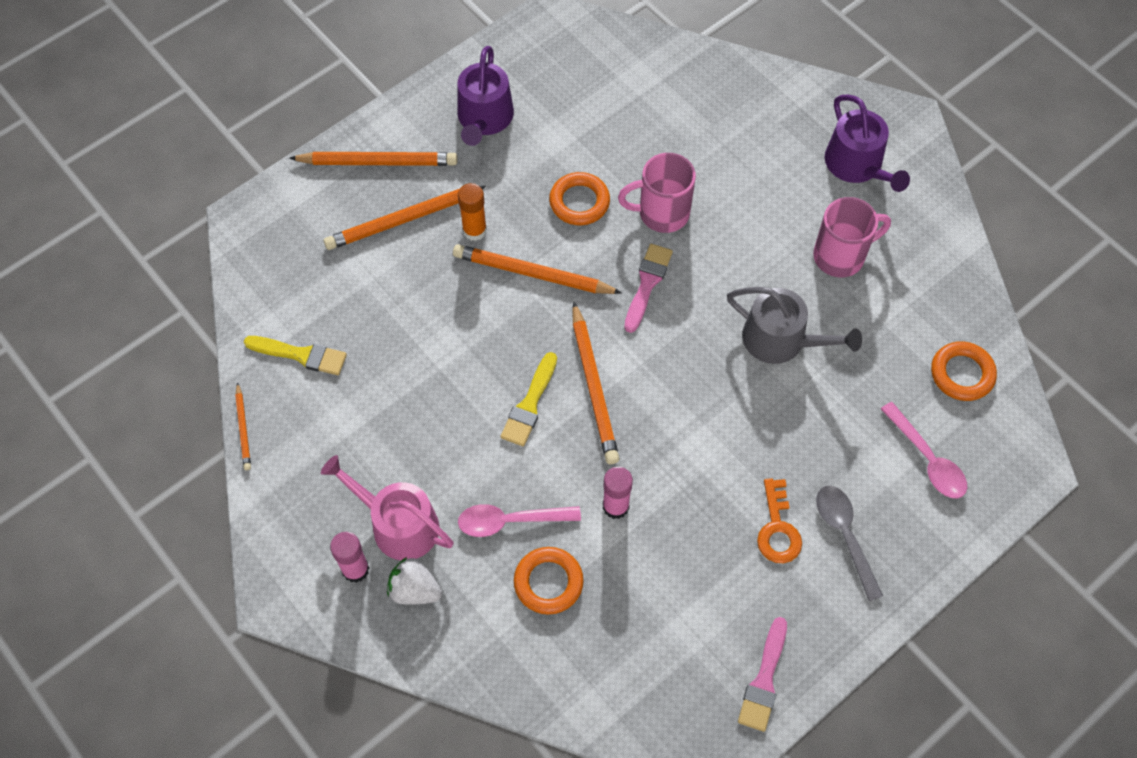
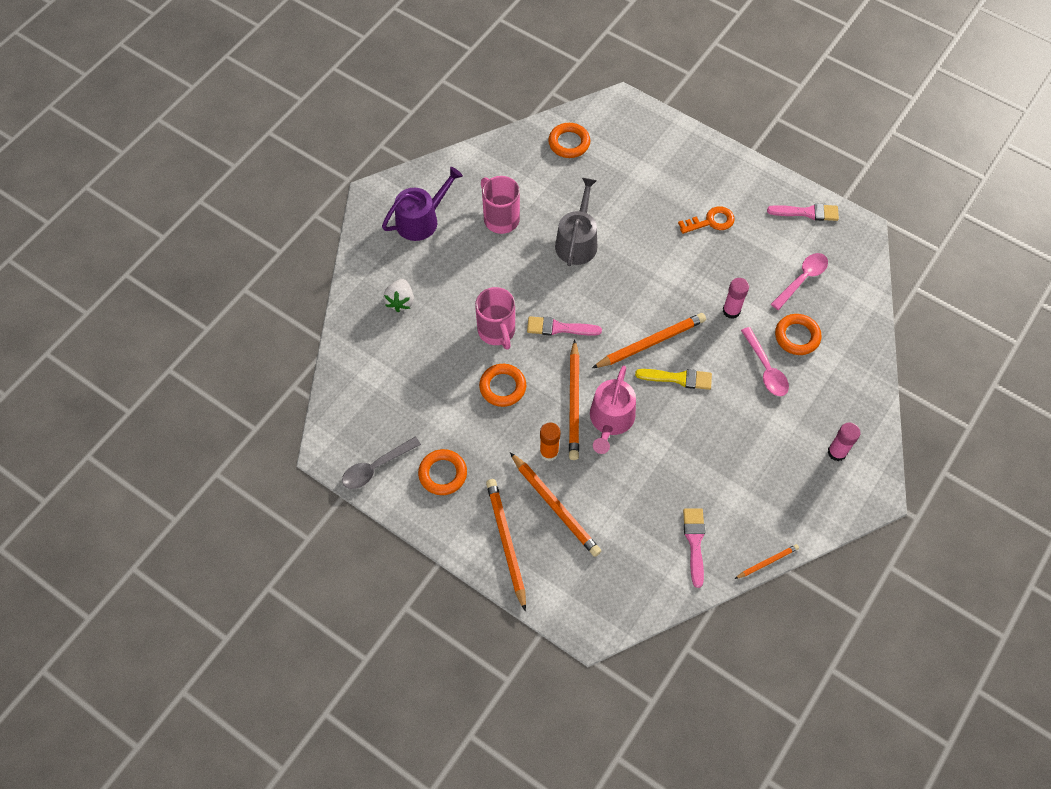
camera: 105 degrees left, 0 degrees up
(301, 355) = (694, 542): yellow brush -> pink brush
(398, 524) = (795, 435): pink watering can -> pink watering can (611, 420)
(414, 590) = (835, 412): white strawberry -> white strawberry (400, 301)
(484, 119) = (443, 474): purple watering can -> orange ring
(845, 535) = (701, 187): grey spoon -> grey spoon (376, 467)
(927, 459) = (635, 153): pink spoon -> pink spoon (802, 279)

